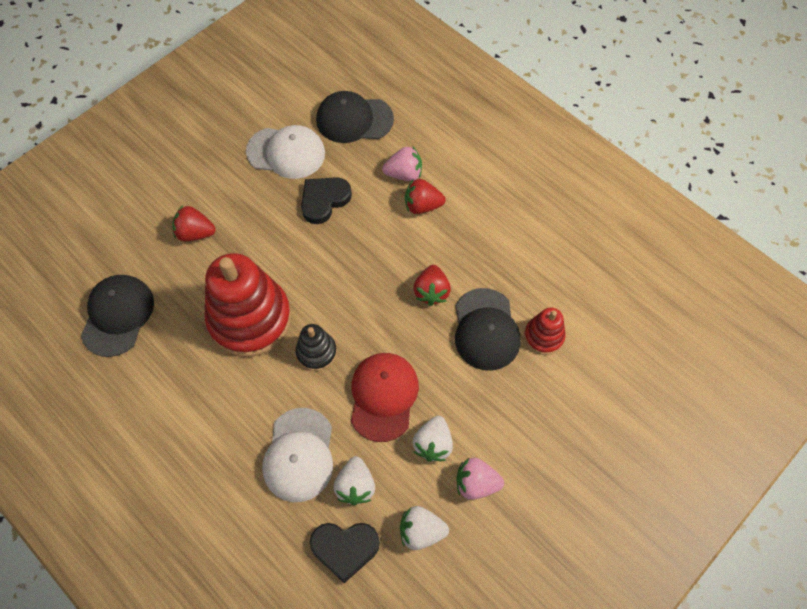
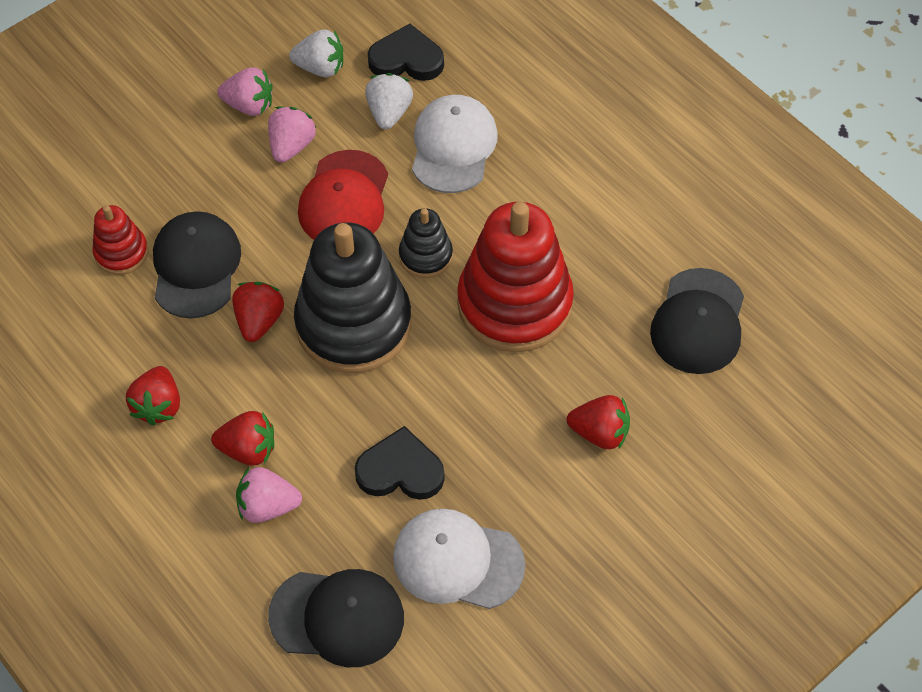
camera: 175 degrees left, 5 degrees down
(324, 200) = (400, 470): black heart -> black heart turned 135 degrees counterclockwise
(364, 294) = (353, 324): none -> black stacking toy
(433, 444) = (291, 146): white strawberry -> pink strawberry
(487, 228) = (158, 405): none -> red strawberry

